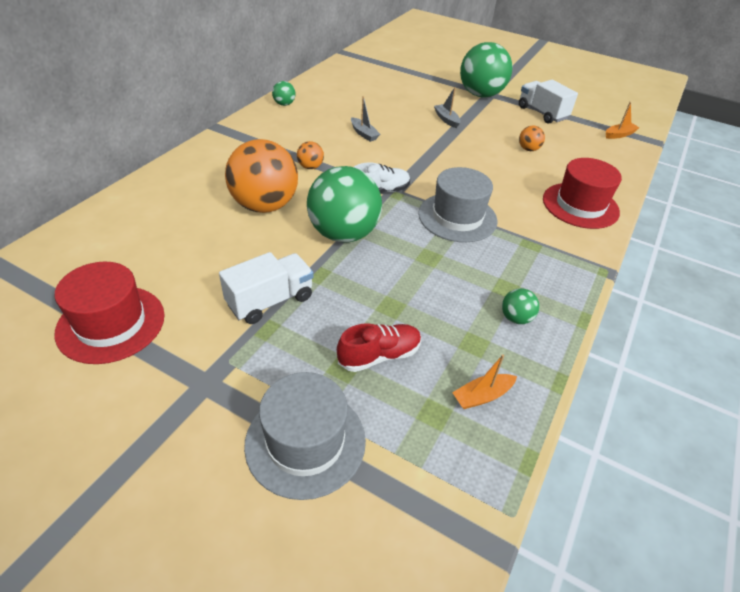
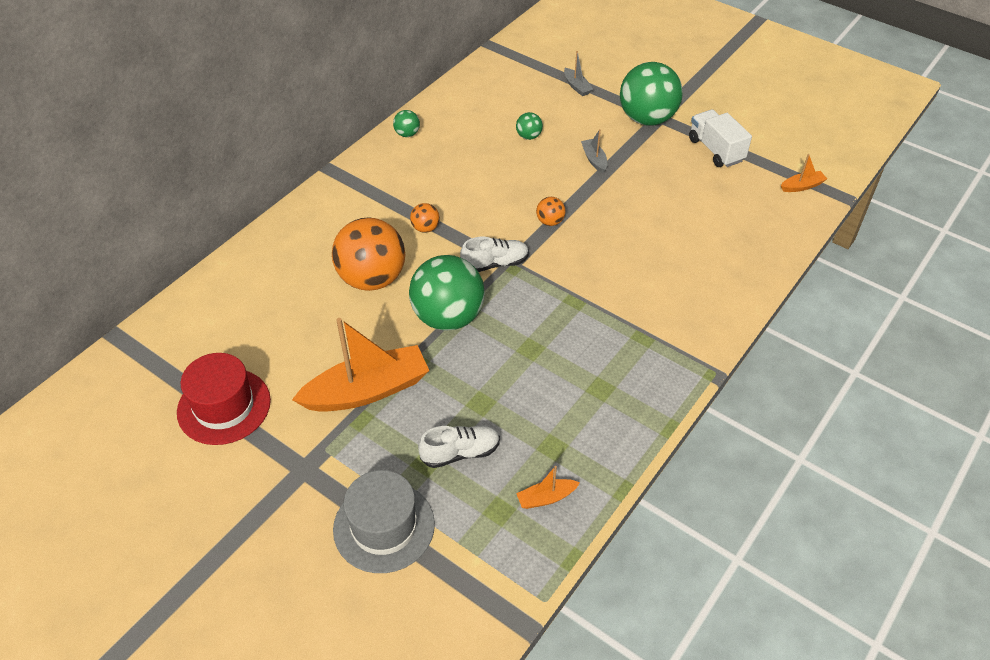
camera: 10 degrees right, 5 degrees up
(270, 301) = (367, 390): white truck -> orange boat
(364, 134) = (492, 181): grey boat -> grey boat (577, 86)
(379, 355) = (460, 453): red shoe -> white shoe
(457, 217) = (572, 300): grey hat -> none
(516, 318) = (600, 422): green ball -> green ball (528, 136)
(528, 149) = (680, 207): orange ball -> orange ball (550, 221)
(580, 205) = (715, 289): red hat -> none

